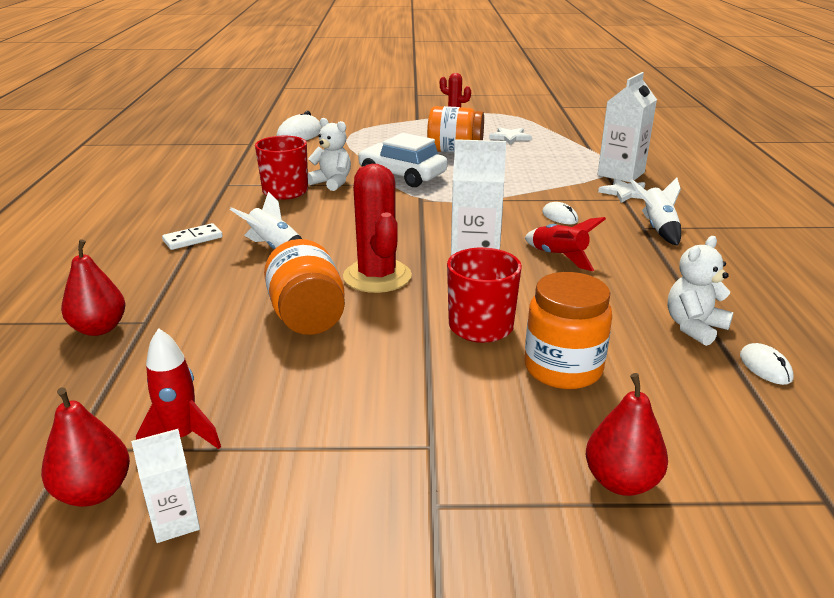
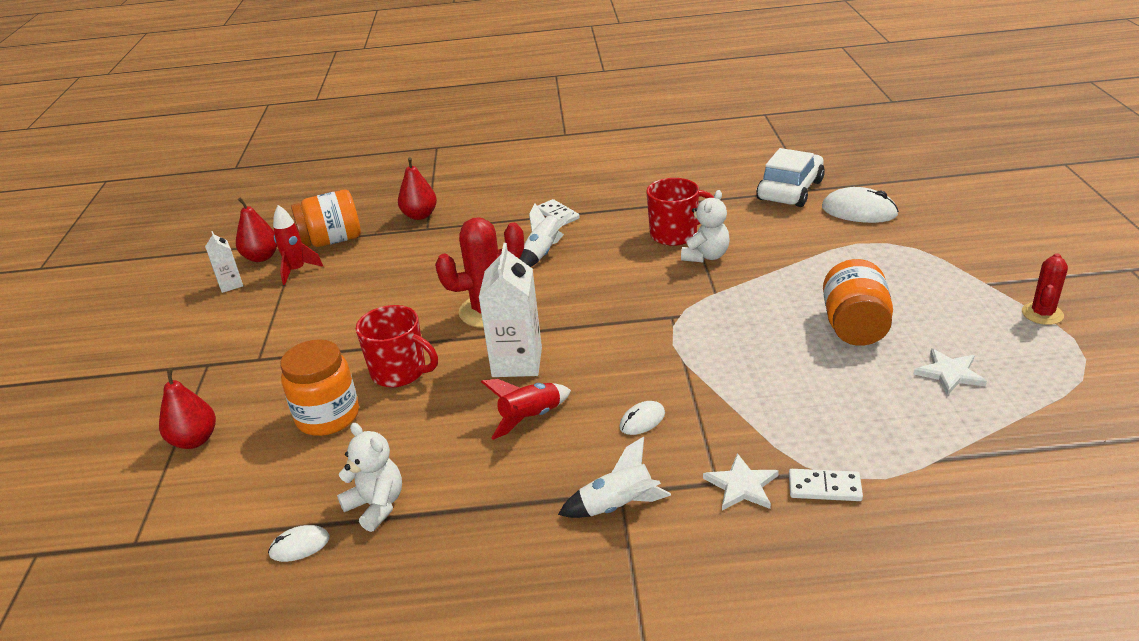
camera: 90 degrees right, 5 degrees up
(307, 317) = (425, 288): orange jar -> orange jar (332, 240)
(402, 175) = (744, 296): white car -> white car (790, 190)
(621, 174) = (824, 487): white carton -> white domino

